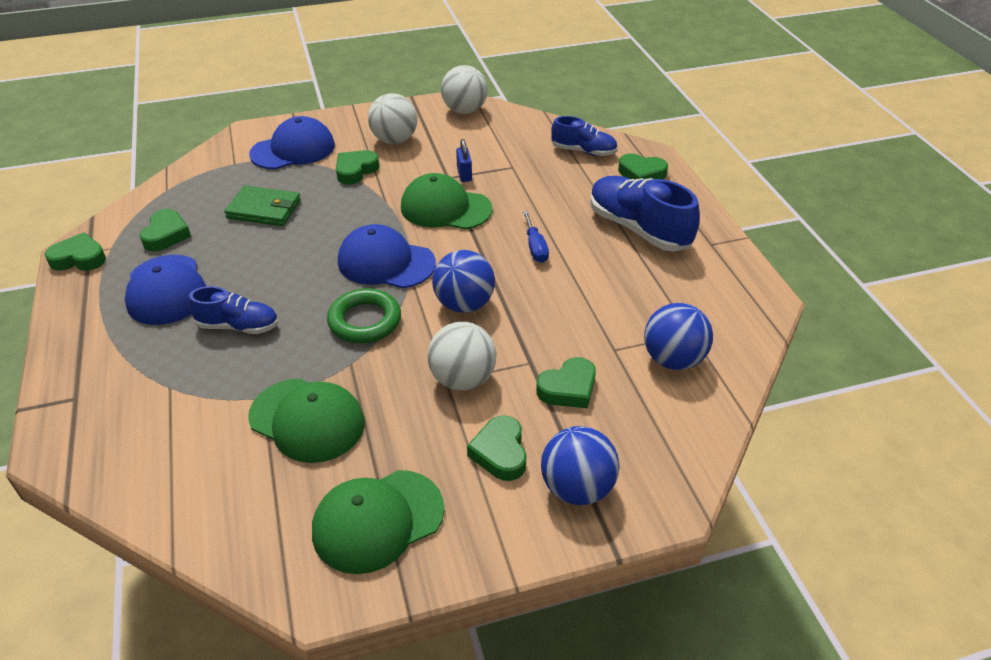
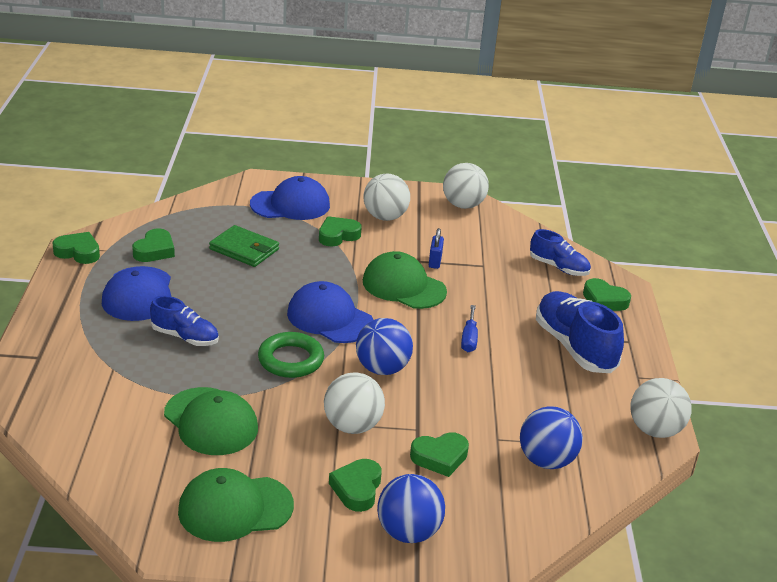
camera: 15 degrees right, 10 degrees down
(755, 295) = (654, 430): none -> white ball

